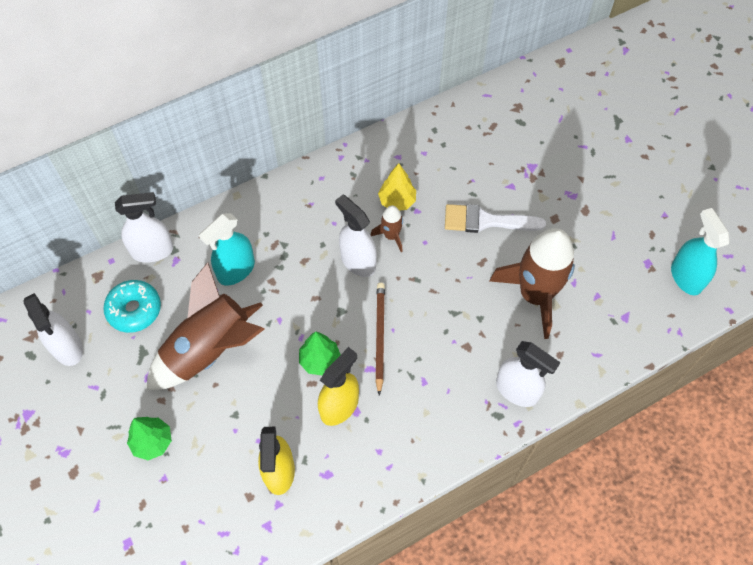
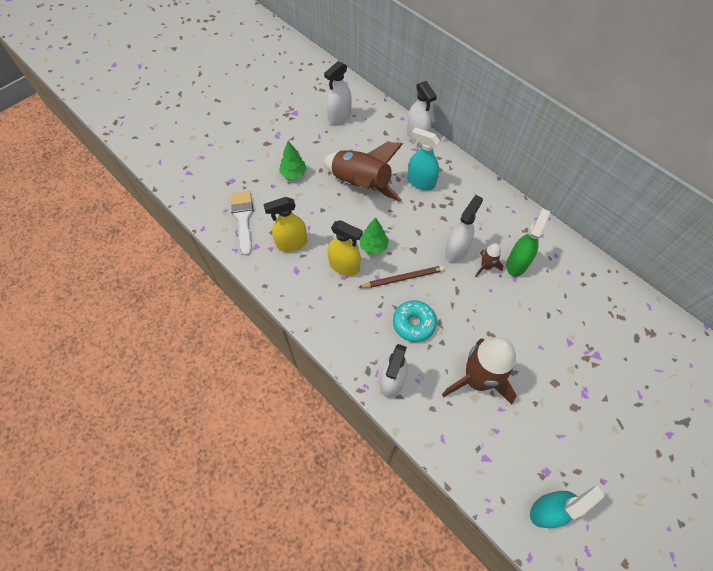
camera: 75 degrees right, 0 degrees up
(134, 310) = (374, 139): turquoise donut -> turquoise donut (413, 323)
(397, 201) = (517, 263): yellow tree -> green spray bottle
(486, 221) = (528, 329): white brush -> white brush (243, 218)

